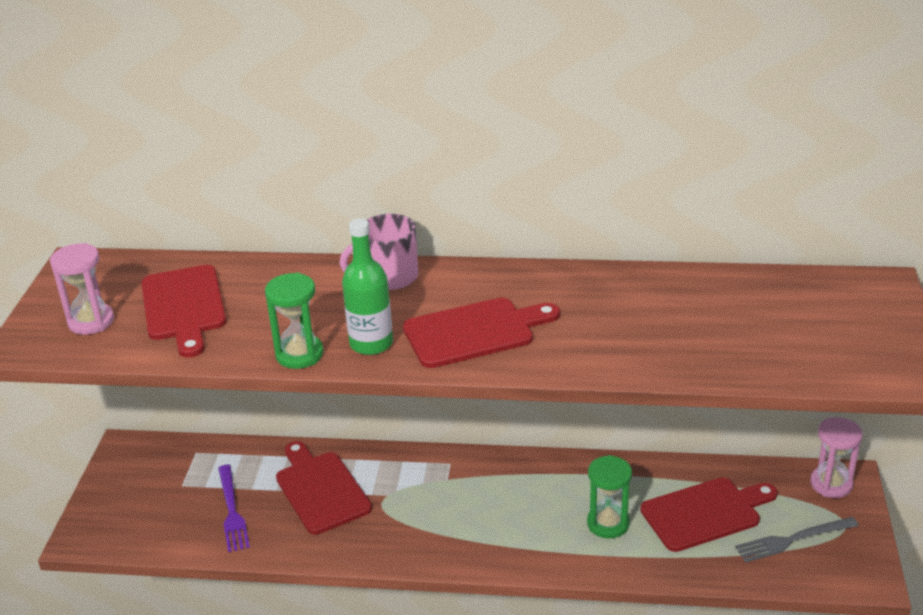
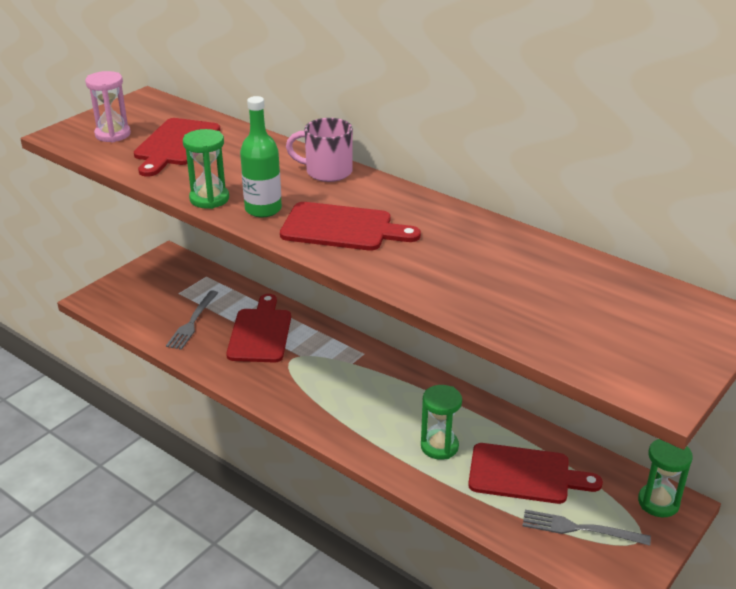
camera: 30 degrees right, 0 degrees up
(232, 511) = (192, 322): purple fork -> grey fork
(831, 484) = (658, 502): pink hourglass -> green hourglass

